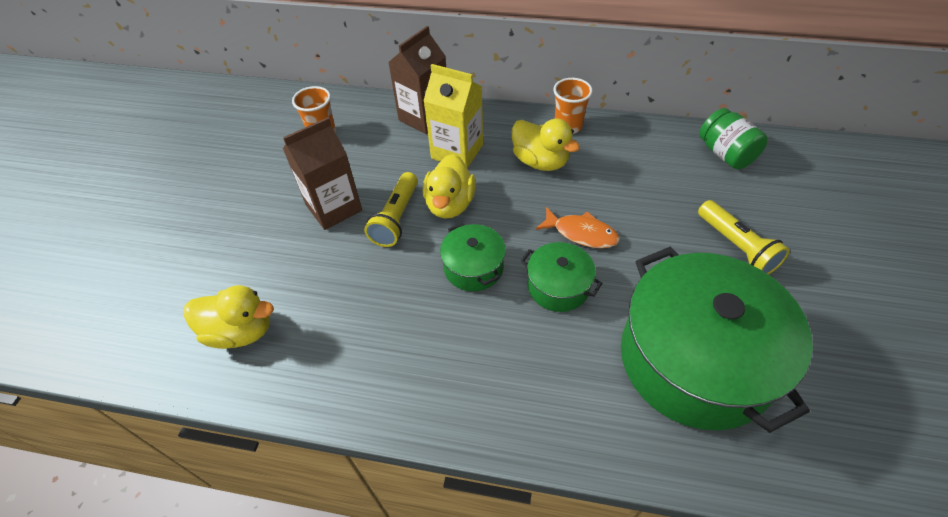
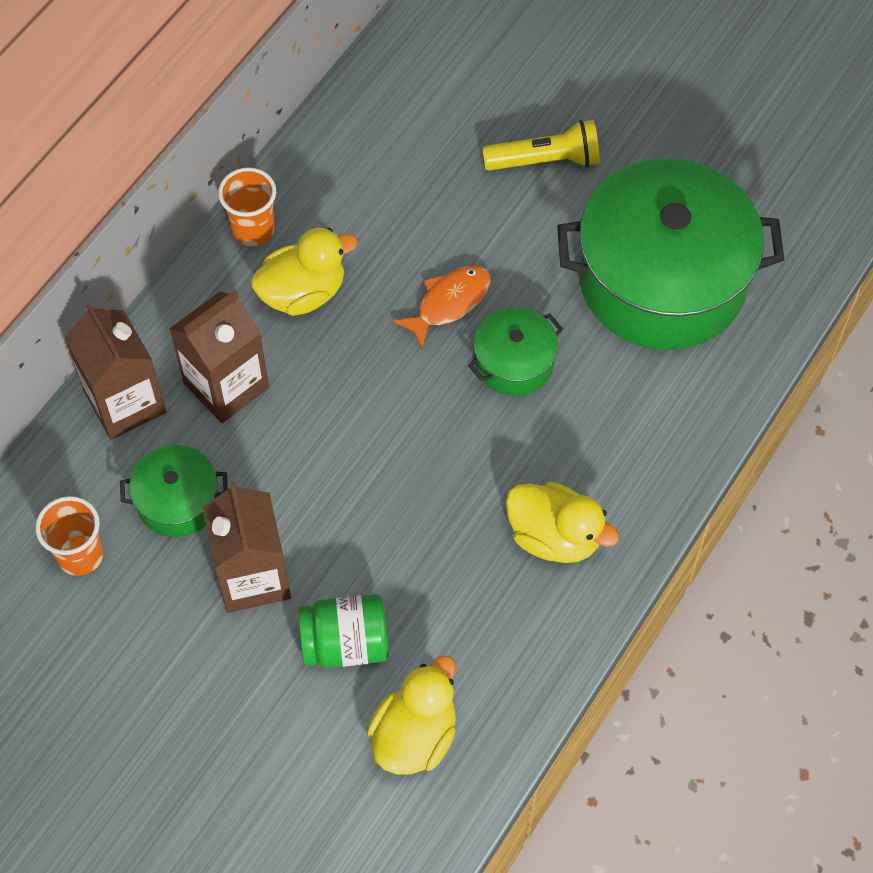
camera: 70 degrees left, 10 degrees up
(396, 218) = (315, 503): yellow flashlight -> none
(450, 204) = (324, 430): yellow duck -> yellow duck (554, 536)
(457, 151) = (226, 385): yellow carton -> brown carton
(473, 267) = (443, 440): green pot -> green pot (178, 501)
(725, 154) = (404, 86): green jar -> green jar (345, 643)

